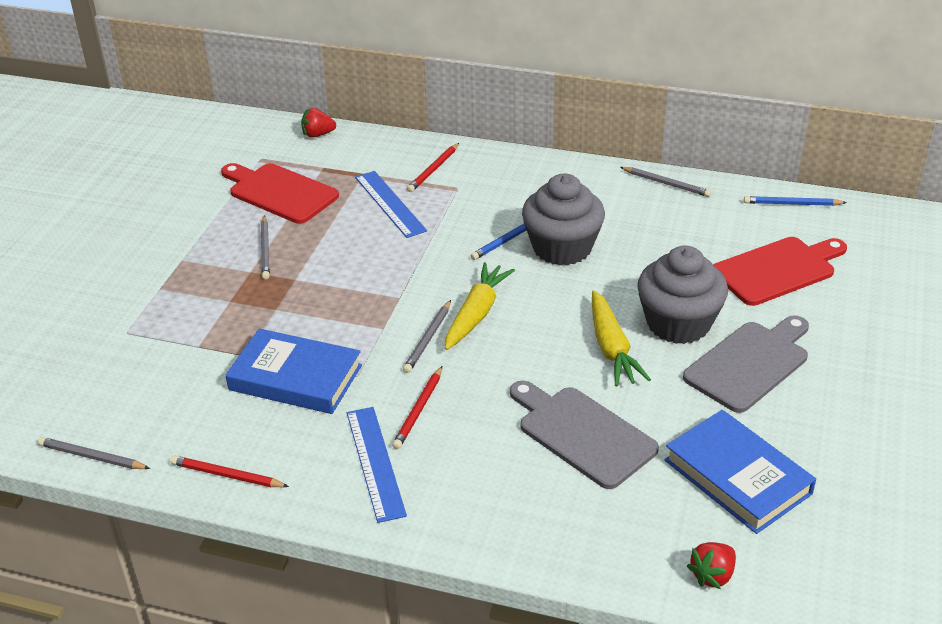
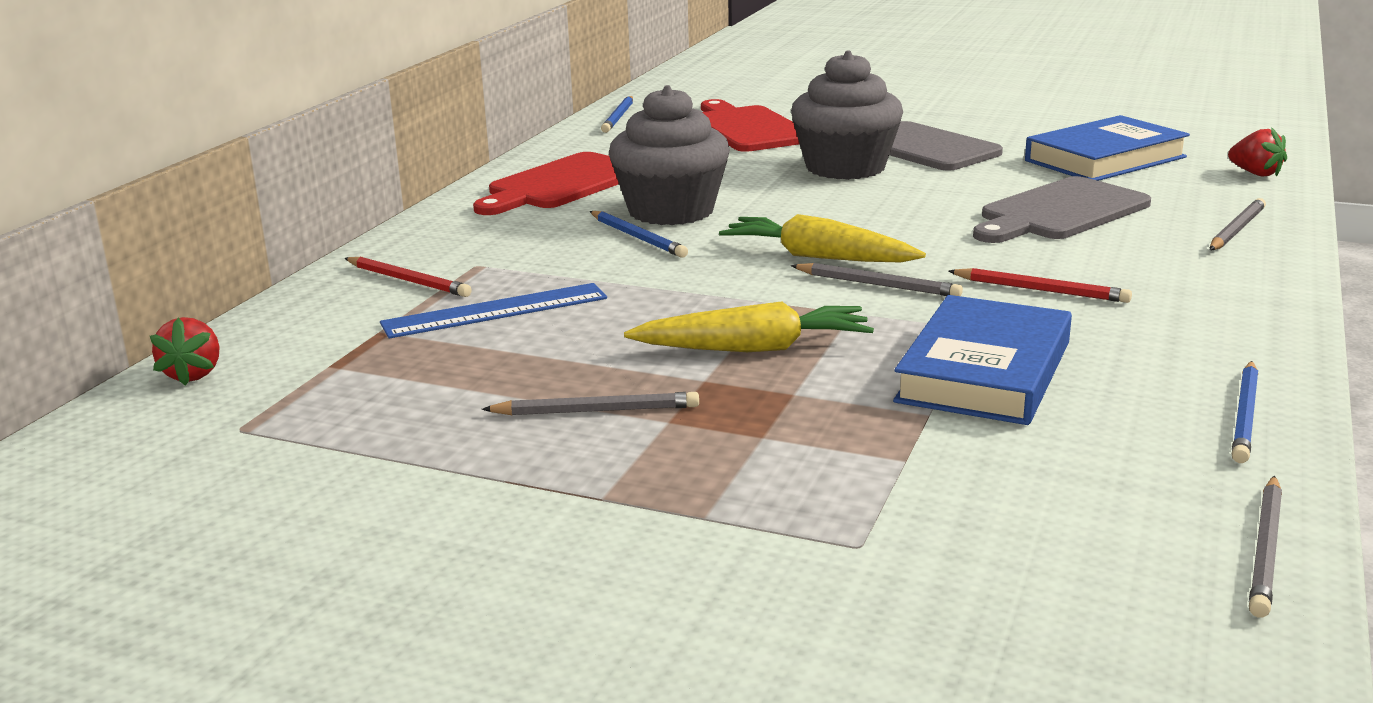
camera: 85 degrees left, 15 degrees down
(227, 475) = (1245, 415): red pencil -> blue pencil
(280, 192) = (393, 404): red cutting board -> red cutting board (562, 184)
(375, 462) = (1163, 314): blue ruler -> none
(611, 348) = (894, 195): yellow carrot -> yellow carrot (754, 348)
(666, 184) = (542, 160): grey pencil -> grey pencil (1236, 230)

